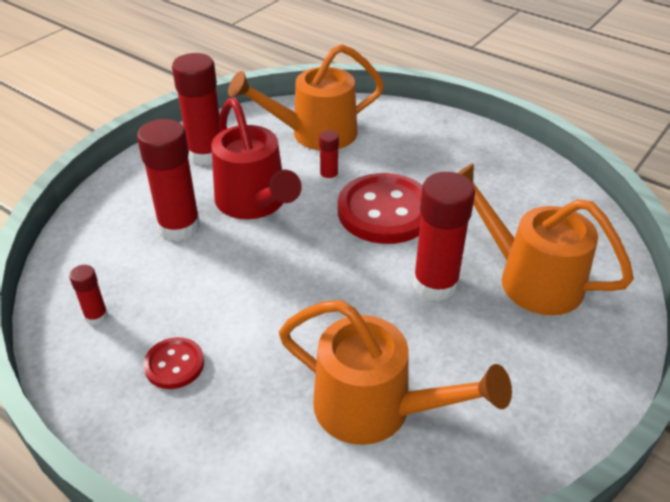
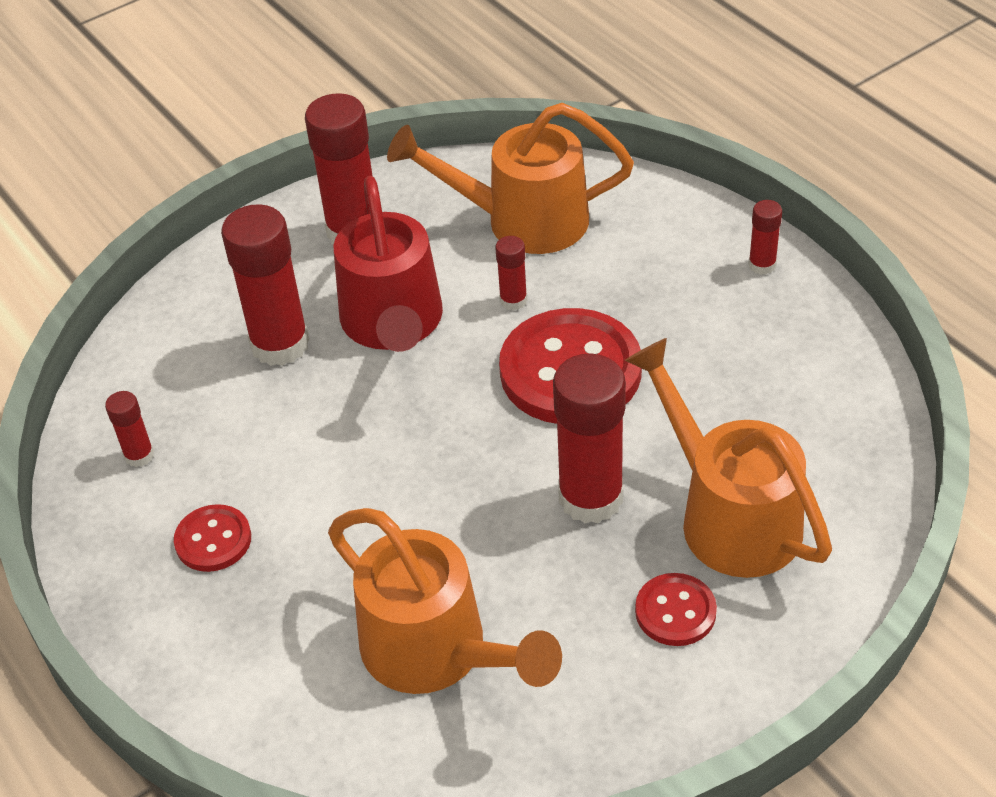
camera: 20 degrees right, 5 degrees up
(472, 137) = (762, 265): none -> red glue stick
(528, 345) = (675, 611): none -> red button

